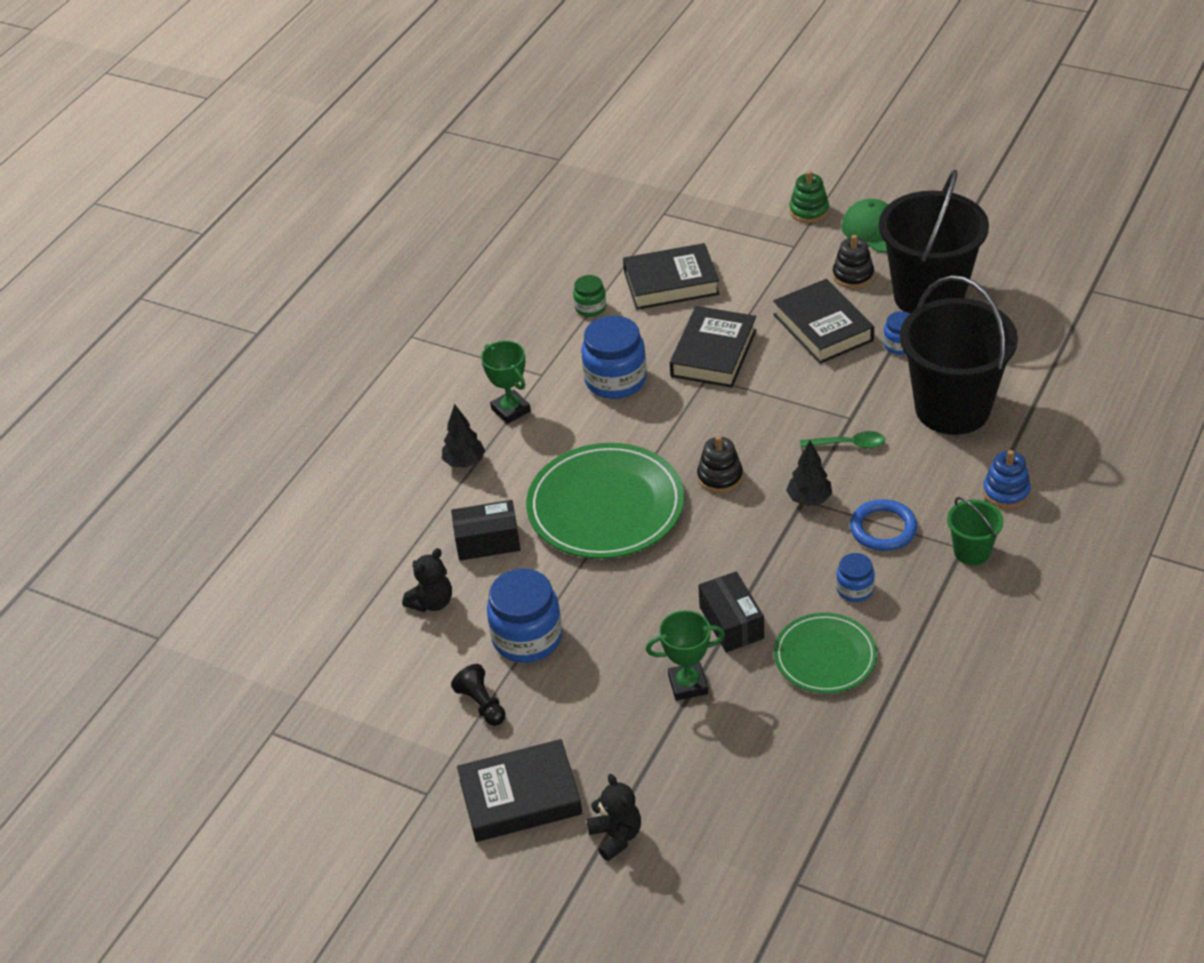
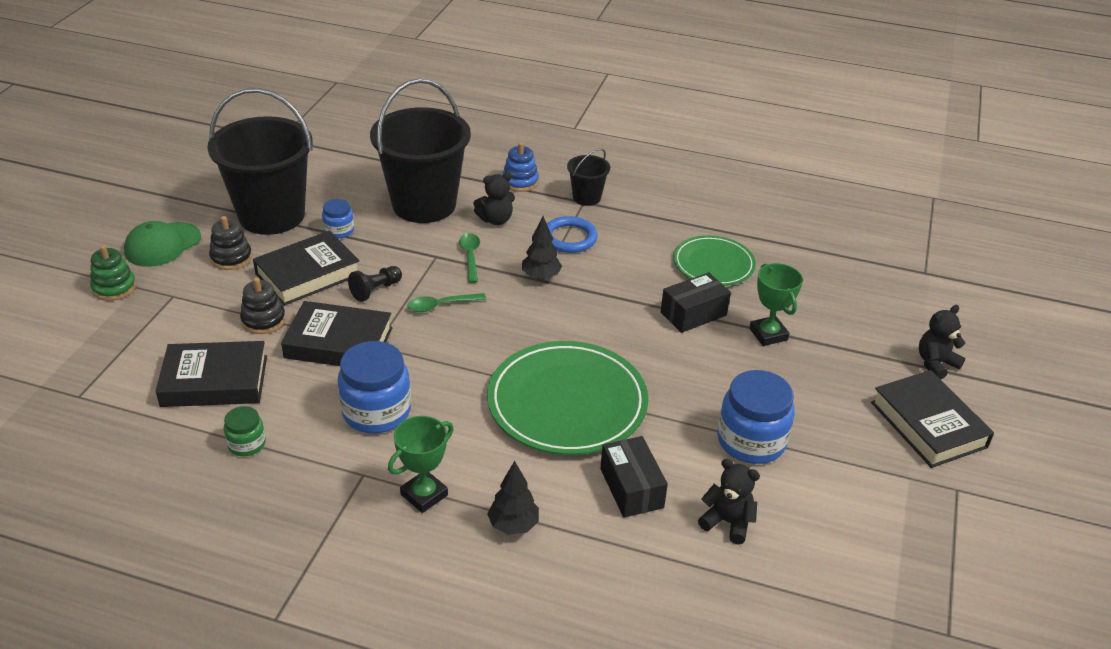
camera: 105 degrees left, 5 degrees down
(482, 704) = (841, 464): black pawn -> black pawn (376, 290)
(671, 283) = (214, 381): black book -> black book turned 75 degrees counterclockwise
(720, 477) = (518, 329): black stacking toy -> black stacking toy (263, 320)
(764, 421) = (441, 305): none -> green spoon
(855, 589) = (639, 251): blue jar -> none
(921, 467) = (496, 220): none -> black teddy bear
(972, 551) = (586, 197): green bucket -> black bucket

